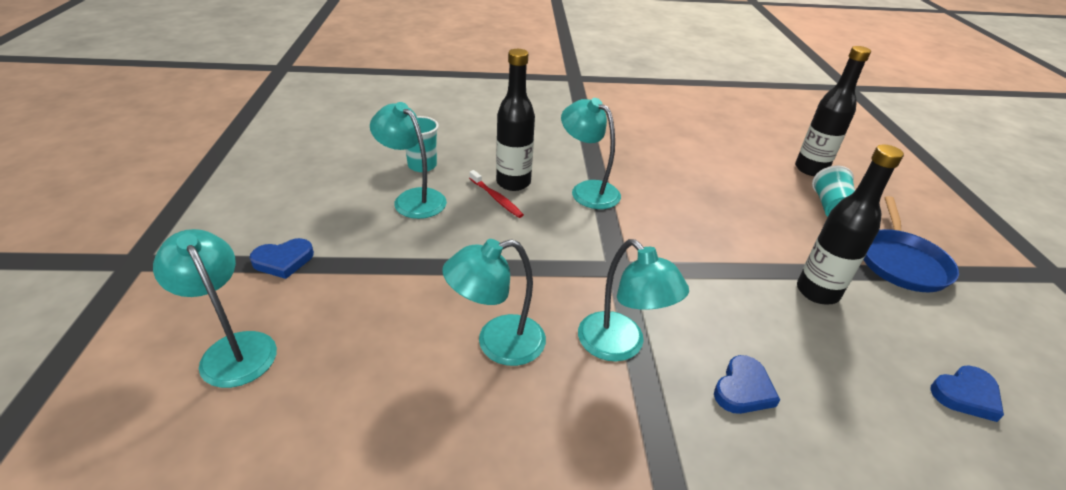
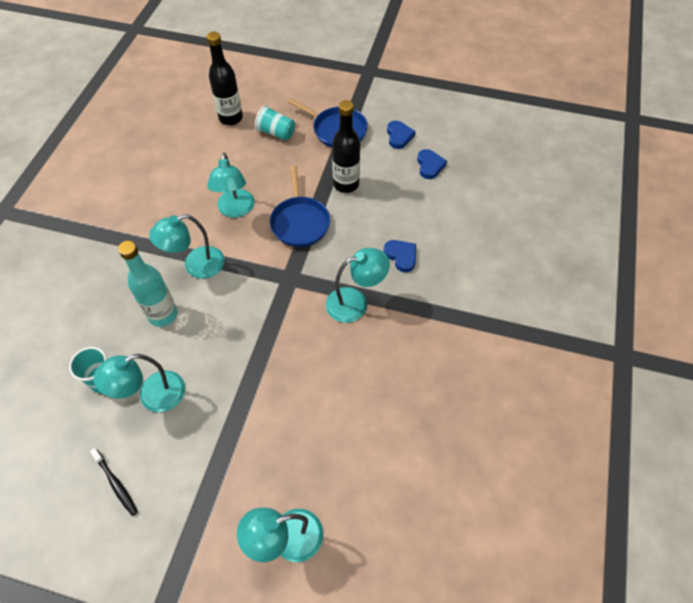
camera: 70 degrees left, 20 degrees up
(283, 261) = (199, 506): blue heart -> blue heart (399, 136)
(310, 198) = (116, 483): none -> black toothbrush
(496, 198) = (179, 332): red toothbrush -> none
(497, 344) = (333, 369): turquoise lamp -> turquoise lamp (235, 210)
(513, 183) = (163, 314): black bottle -> turquoise bottle
(712, 259) = (300, 222): none -> blue pan

